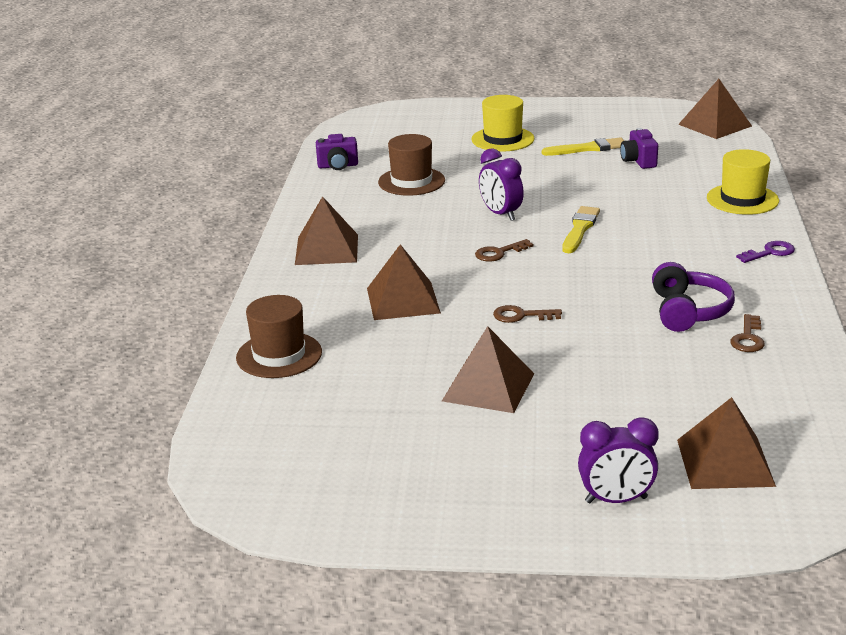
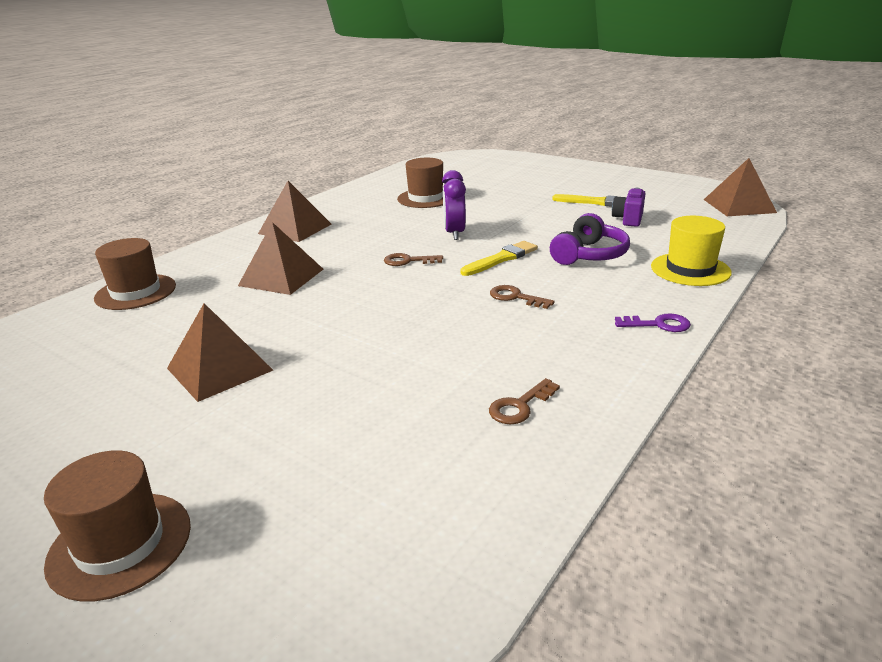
camera: 30 degrees right, 0 degrees up
(338, 166) = (393, 179): purple camera -> none
(502, 139) = (536, 184): yellow hat -> none
(521, 316) = (345, 315): brown key -> brown key (515, 297)
(616, 500) = (120, 544): purple clock -> brown hat
(688, 311) = (496, 357): purple headphones -> purple headphones (589, 255)
(725, 462) = (289, 552): brown pyramid -> none

